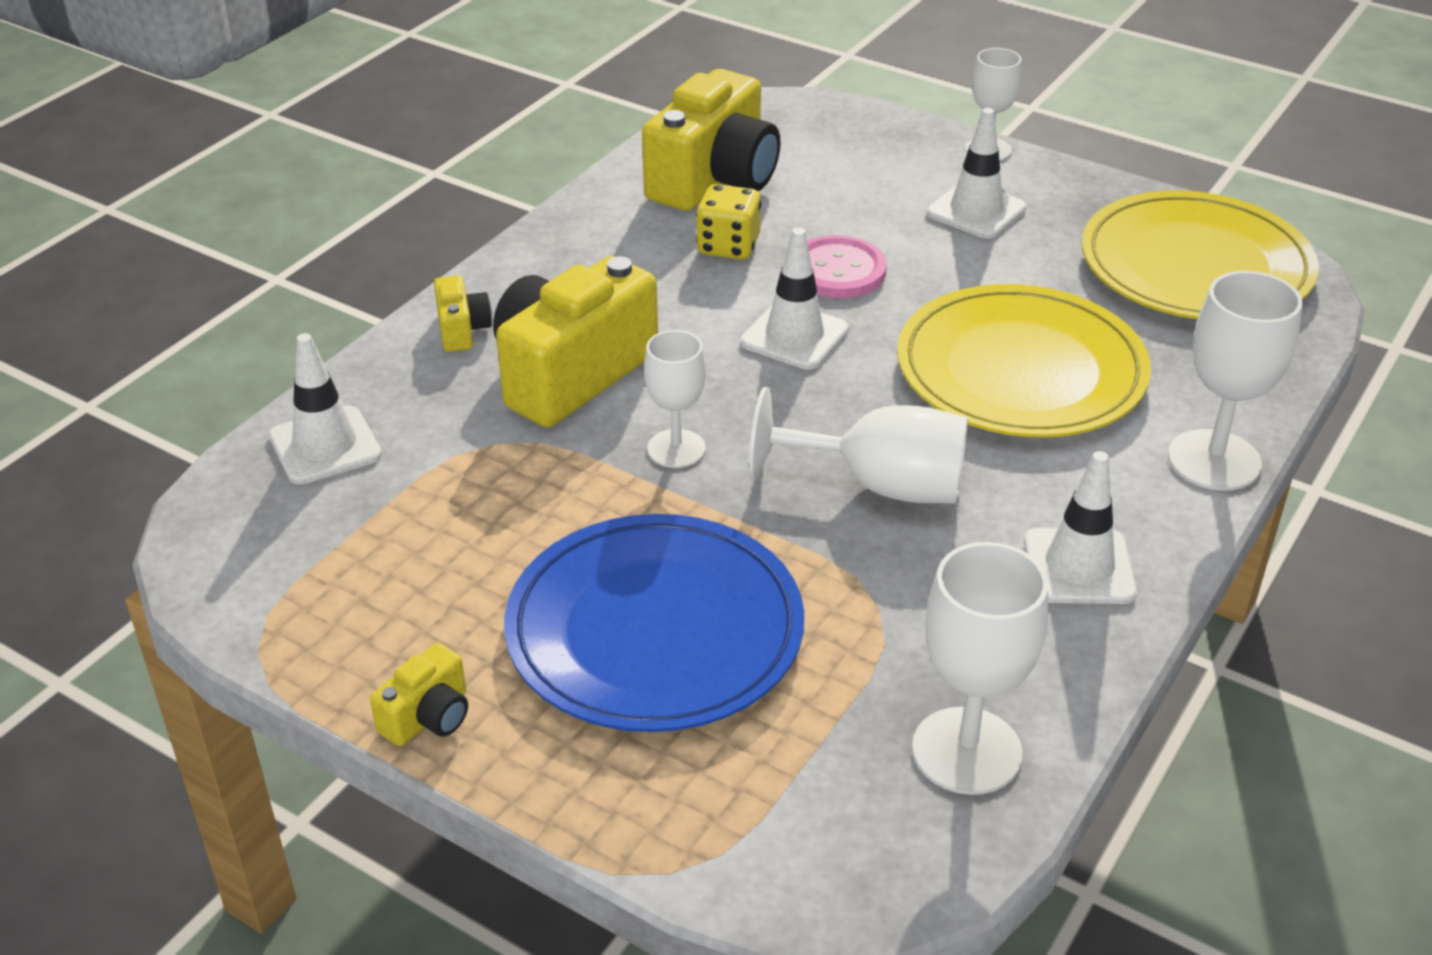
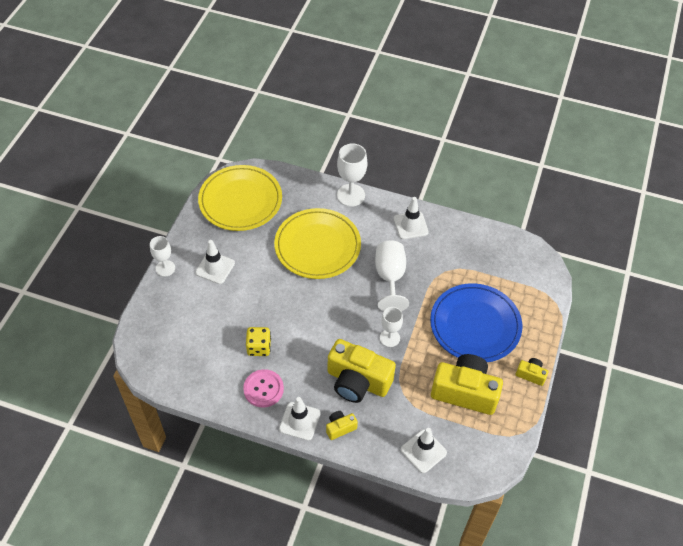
camera: 105 degrees left, 15 degrees up
(714, 179) = (207, 363): yellow camera -> yellow camera (465, 392)
(794, 336) = (315, 314): white traffic cone -> white traffic cone (299, 421)
(837, 270) = (268, 307): pink button -> pink button (263, 389)
(966, 751) = (490, 245): white goblet -> none

